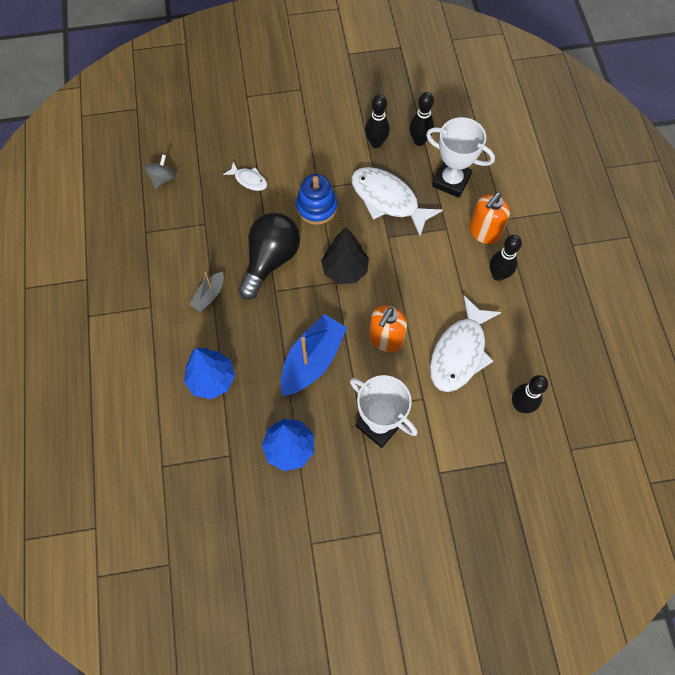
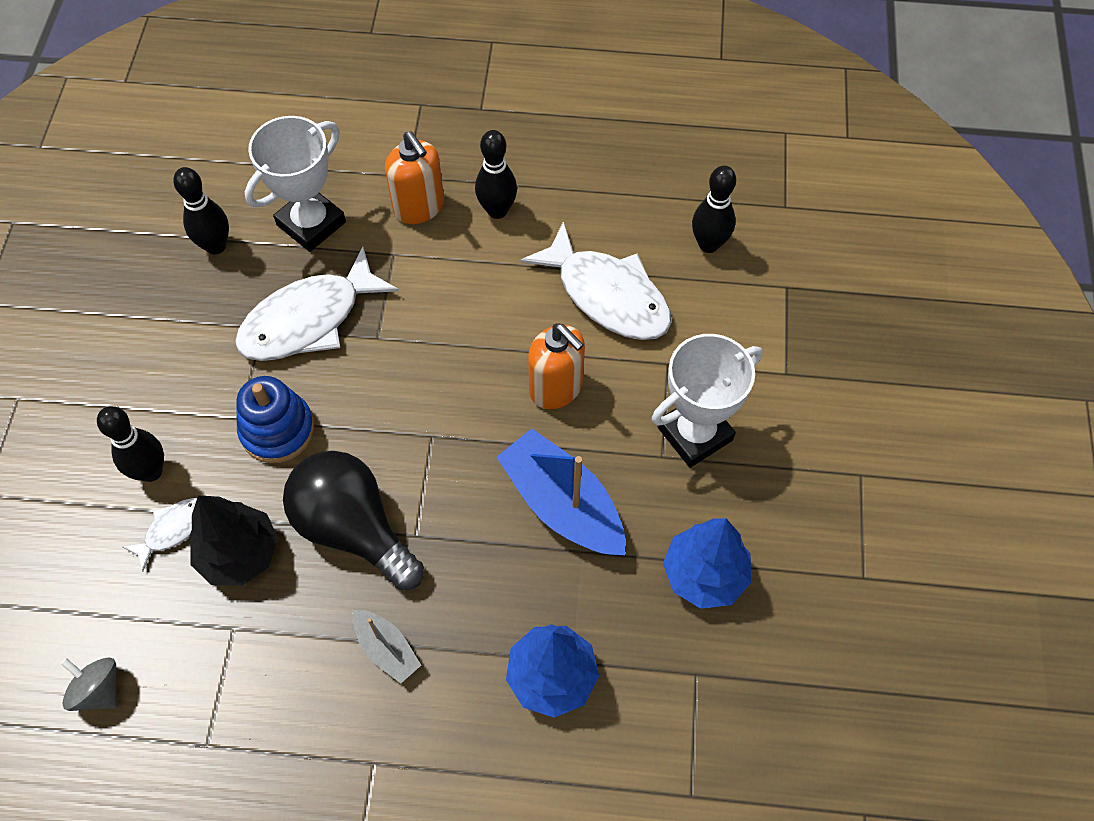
camera: 75 degrees left, 5 degrees down
(345, 270) = (414, 416): black tree -> black tree (240, 554)
(376, 143) = (190, 308): black bowling pin -> black bowling pin (151, 471)

